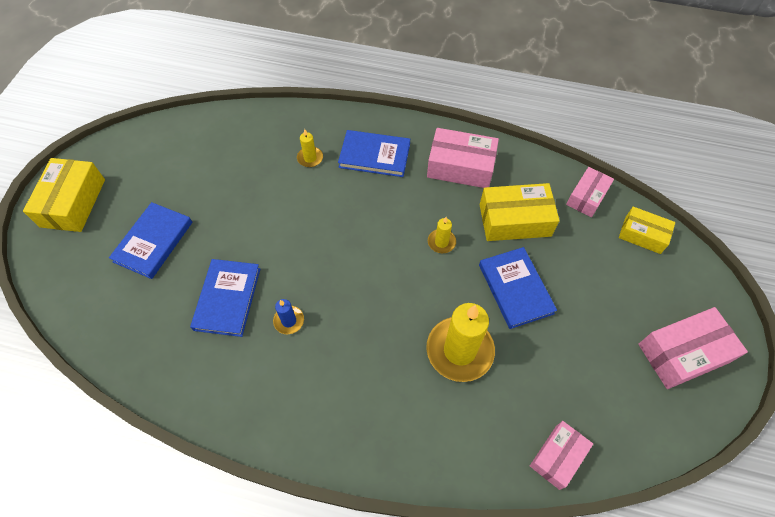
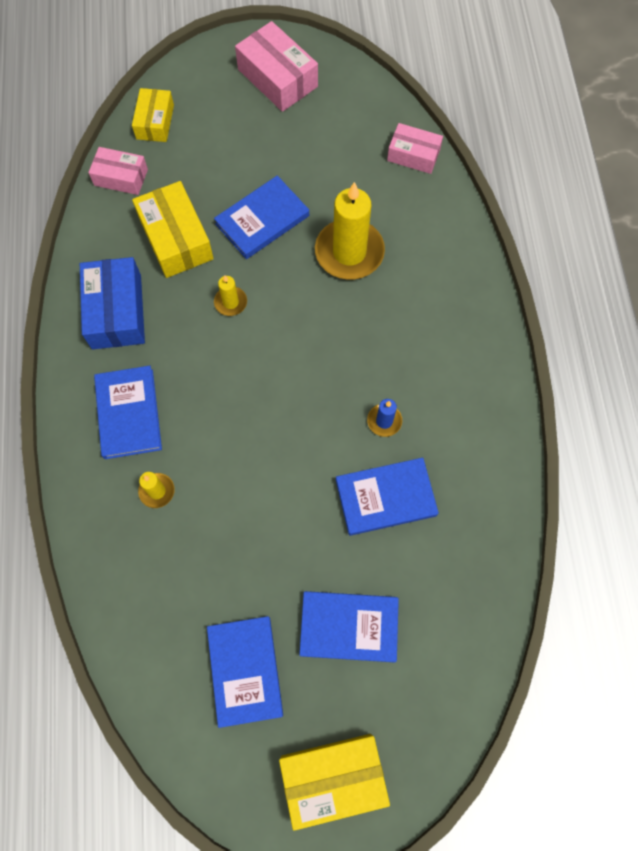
camera: 110 degrees left, 10 degrees up
(166, 175) = (245, 671): none -> blue book
(460, 167) = (116, 311): pink box -> blue box

